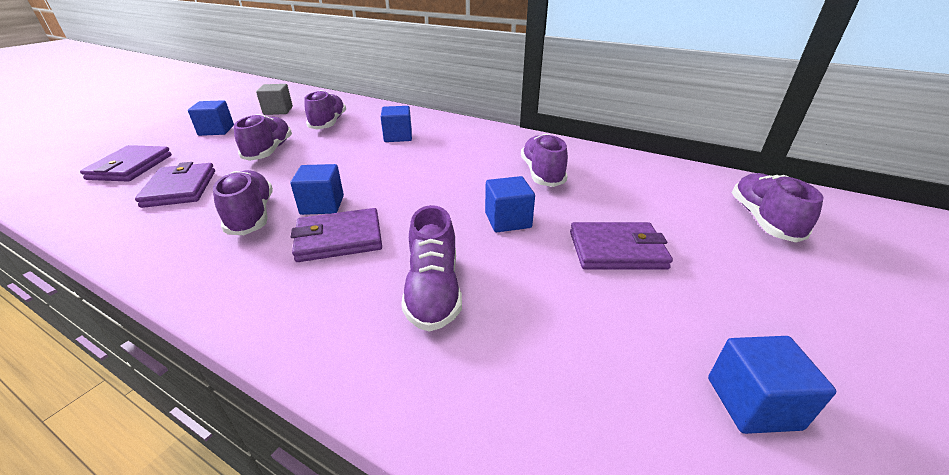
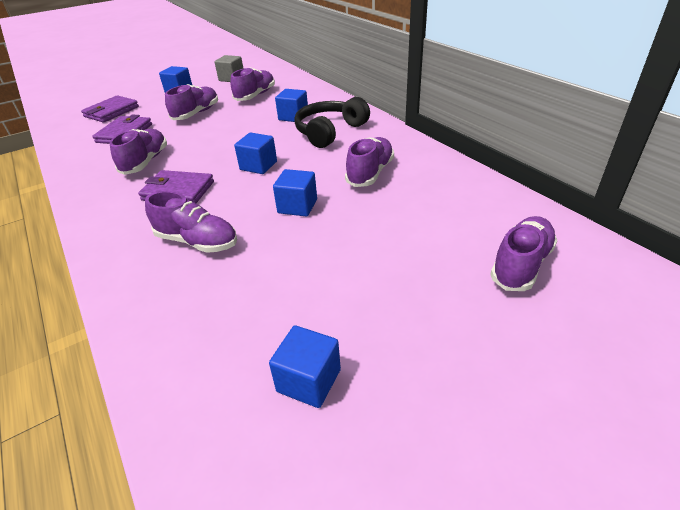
camera: 30 degrees right, 5 degrees up
(322, 205) = (190, 164): blue cube -> blue cube (258, 166)
(433, 290) = (197, 241): purple shoe -> purple shoe turned 90 degrees counterclockwise
(455, 144) = (330, 132): none -> black headphones
(616, 250) = (350, 252): purple wallet -> none

